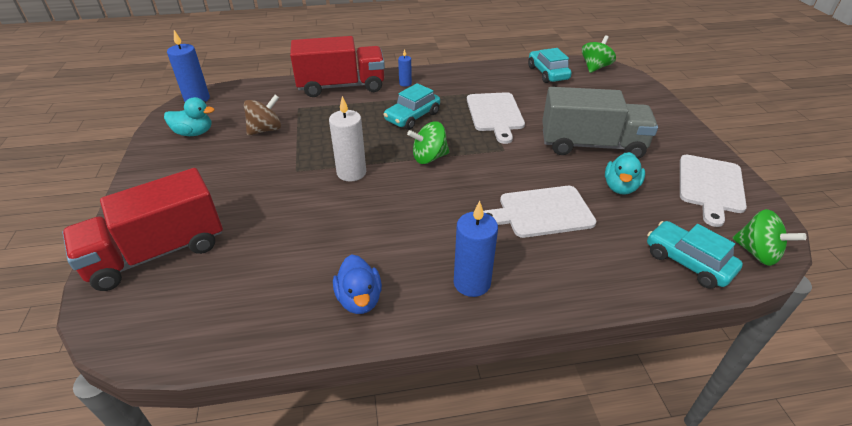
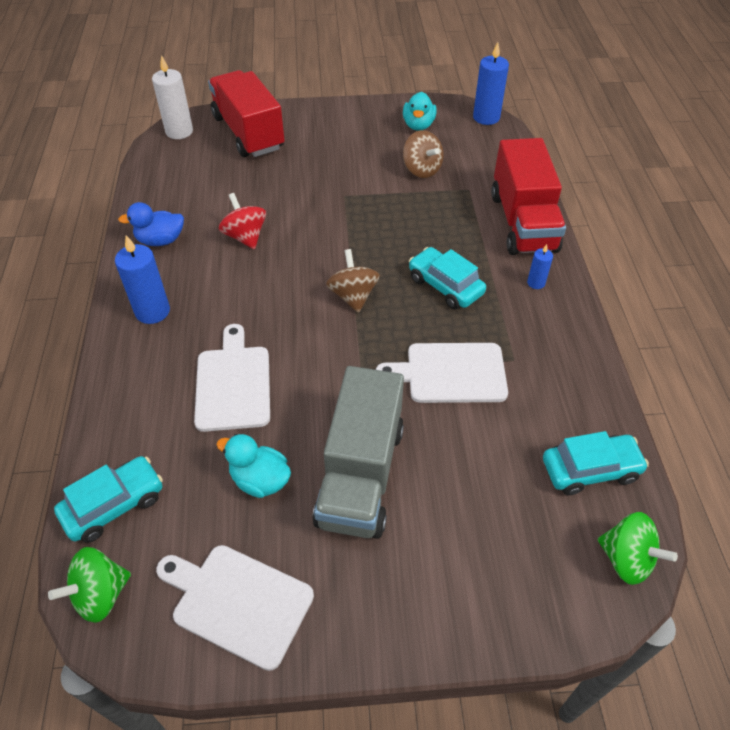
camera: 95 degrees right, 10 degrees up
(351, 173) = (334, 233): white candle -> white candle (179, 131)
(354, 229) = (245, 236): none -> red spinning top
(429, 157) = (353, 296): green spinning top -> brown spinning top

